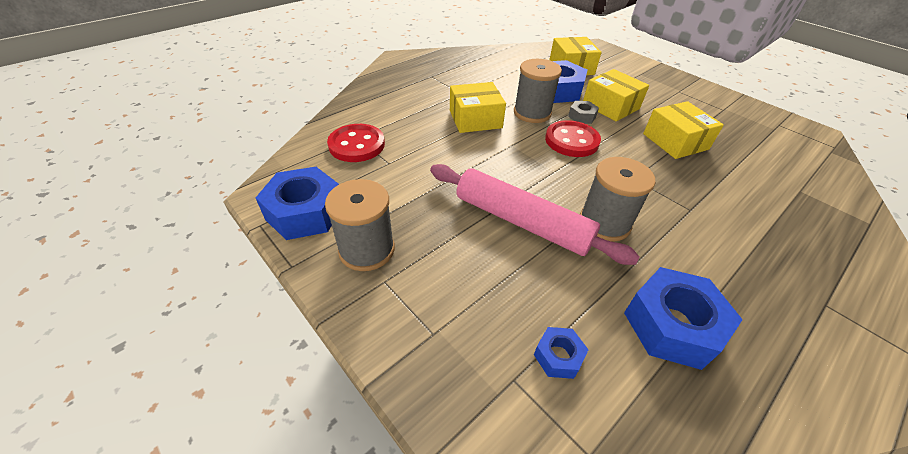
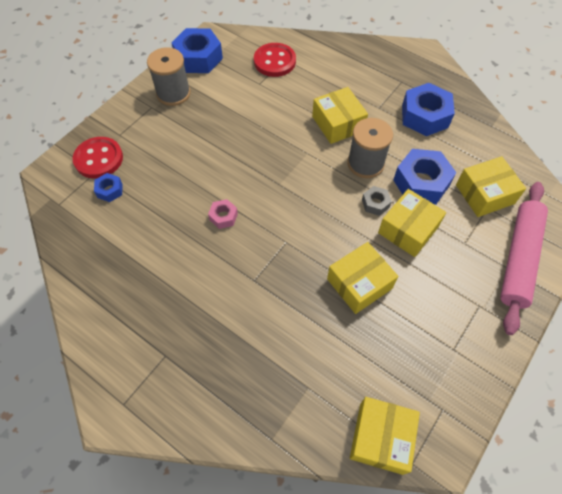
camera: 80 degrees right, 15 degrees up
(521, 222) = (213, 166): pink rolling pin -> pink rolling pin (518, 259)
(571, 141) = (328, 195): red button -> red button (99, 159)
(604, 223) = (223, 217): grey spool -> pink nut
(672, 325) = (136, 249): blue nut -> blue nut (424, 116)
(823, 157) = (381, 438): none -> yellow box

